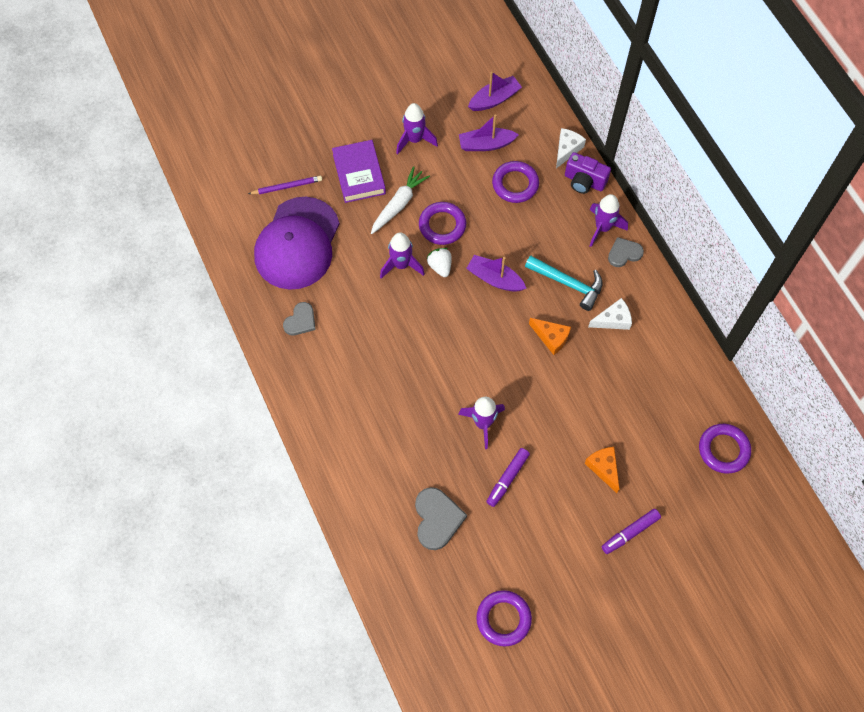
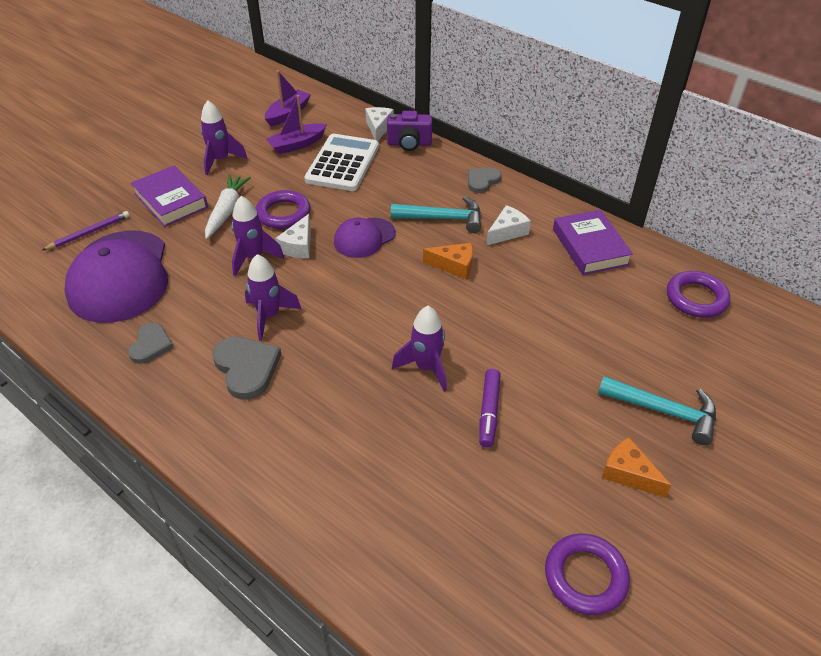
camera: 25 degrees left, 20 degrees down
(437, 519) = (428, 491): grey heart -> grey heart (246, 368)
(440, 266) = (298, 246): white strawberry -> white cheese
(495, 279) = (364, 238): purple boat -> purple cap
(515, 184) = (343, 163): purple ring -> white calculator
(602, 228) = (449, 169): purple rocket -> purple rocket (269, 316)
(603, 468) = (589, 360): orange cheese -> orange cheese (628, 473)
(630, 533) = (664, 411): purple marker -> turquoise hammer
(672, 363) = (590, 247): none -> purple book

